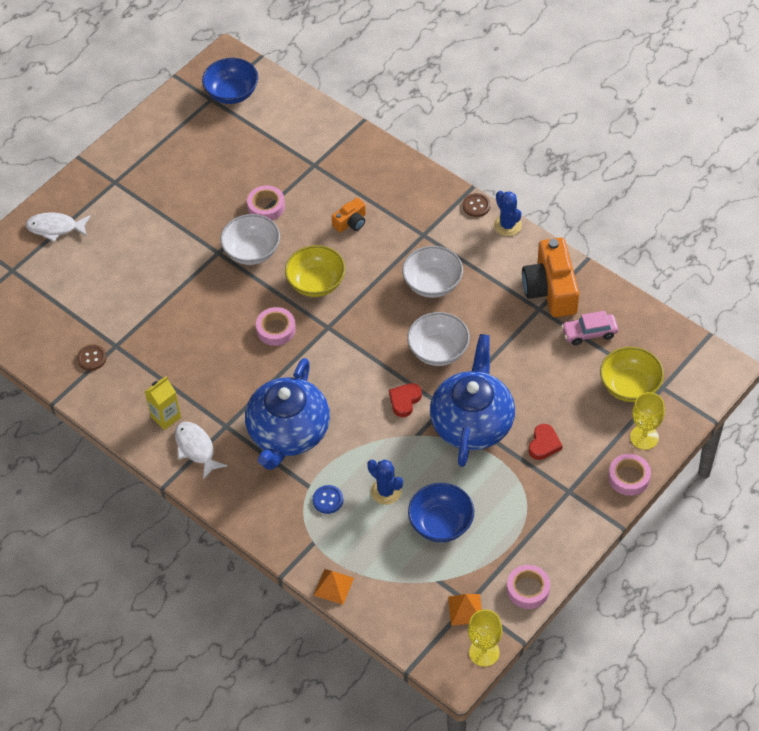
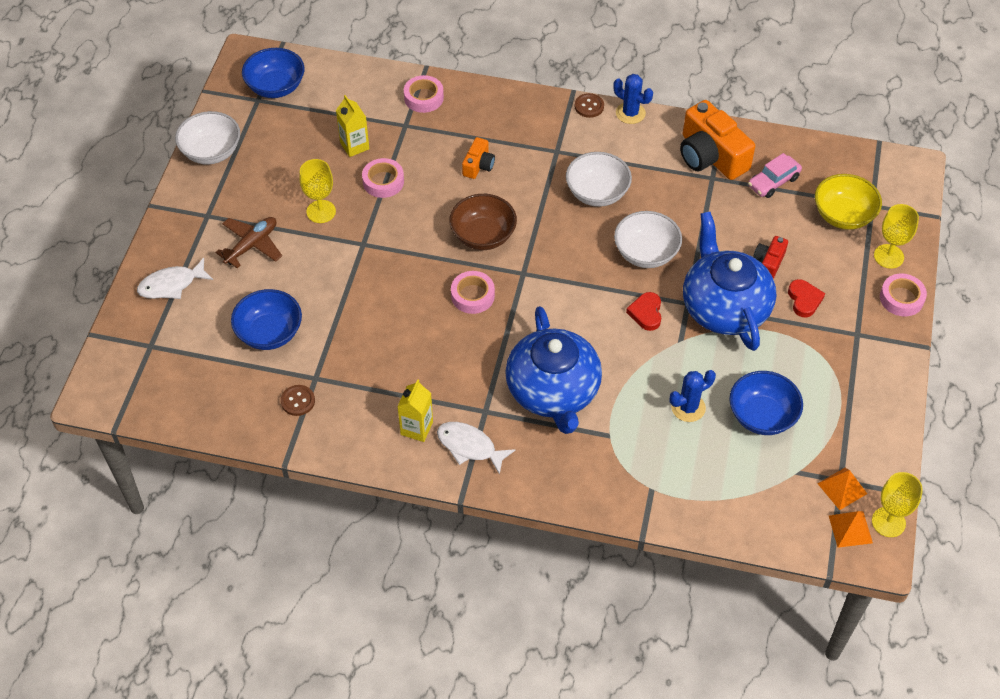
camera: 30 degrees left, 0 degrees up
(104, 296) = (269, 333): none -> blue bowl
(133, 219) = (252, 245): none -> brown plane
(202, 212) = (321, 211): none -> yellow goblet
(252, 251) = (397, 230): white bowl -> white bowl (211, 152)
(262, 167) = (354, 146): none -> yellow carton
(316, 283) = (483, 235): yellow bowl -> brown bowl
(328, 500) = (637, 441): blue button -> none
(333, 586) = (701, 524): orange pyramid -> orange pyramid (850, 529)
(386, 491) = (688, 407): blue cactus -> blue cactus turned 45 degrees counterclockwise
(528, 589) = (886, 442): pink tape -> pink tape (423, 98)
(536, 400) = (768, 263): none -> red camera

